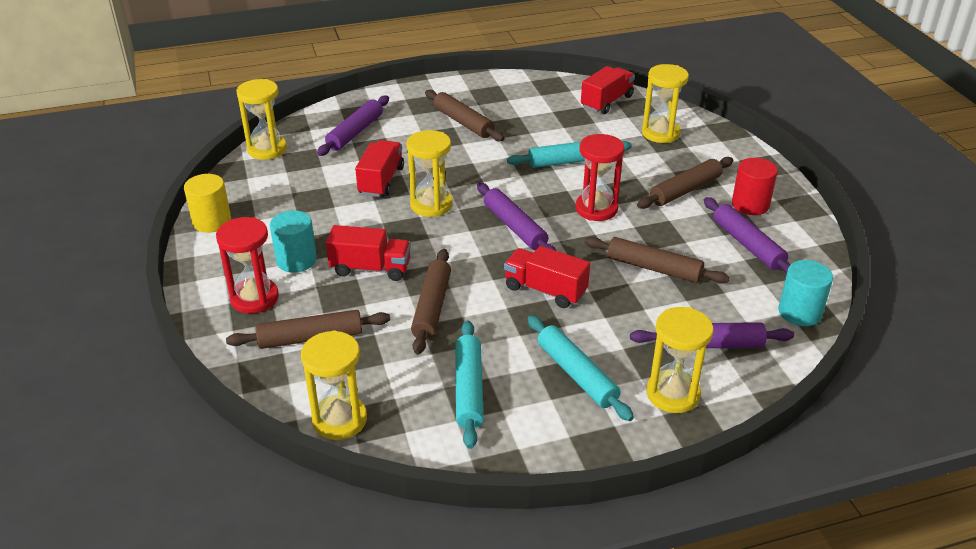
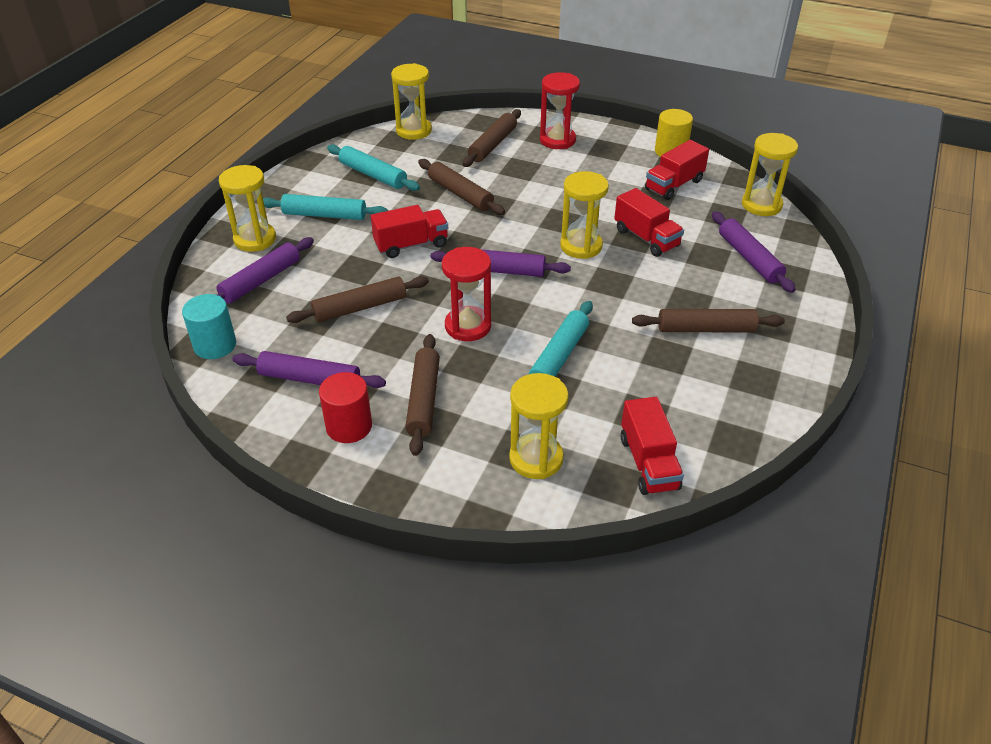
camera: 130 degrees right, 5 degrees up
(296, 260) = (580, 166): turquoise cylinder -> none
(371, 268) = (533, 189): red truck -> red truck (674, 185)

